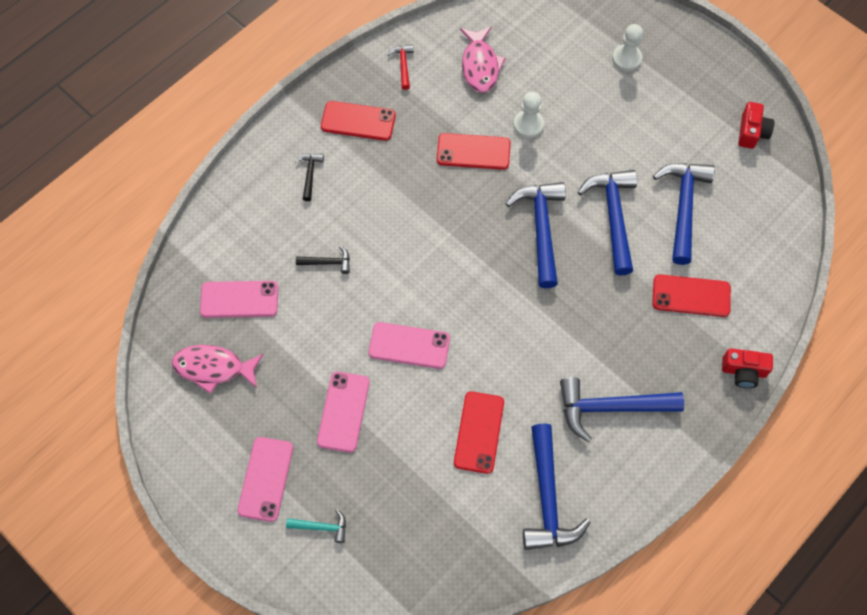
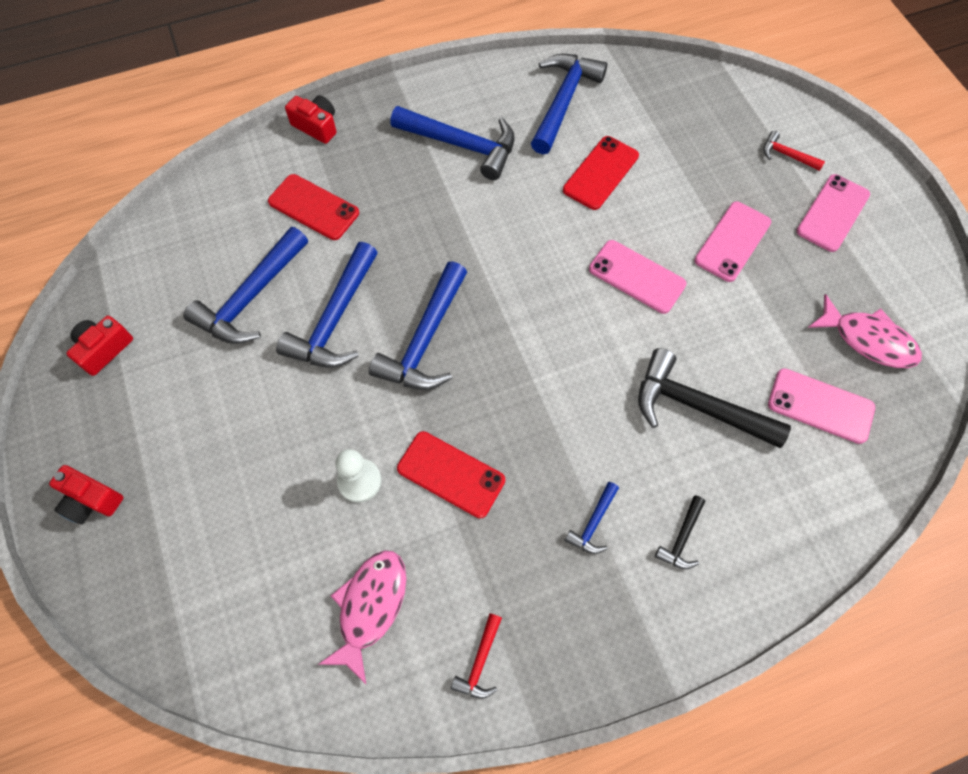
camera: 155 degrees left, 0 degrees up
(321, 527) = (787, 155): turquoise hammer -> red hammer
(327, 262) = (697, 406): black hammer -> black hammer, size x2.09
(358, 121) = (585, 593): red phone -> none
(369, 160) = (593, 523): none -> blue hammer
(626, 59) = (168, 521): white pawn -> none
(681, 50) = (91, 500): none -> red camera

